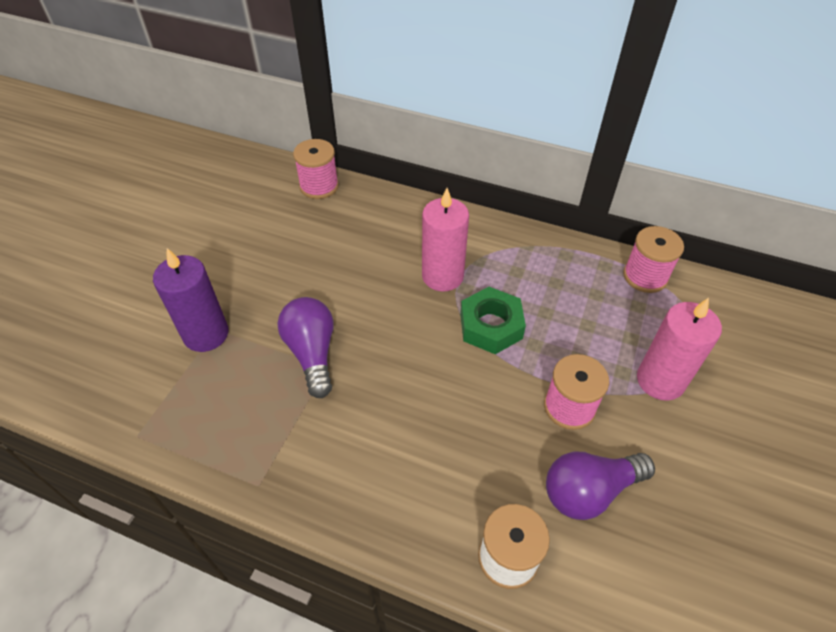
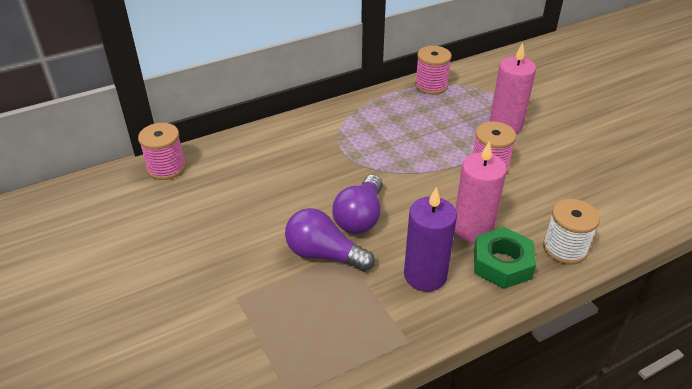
camera: 50 degrees left, 10 degrees down
(206, 334) = (235, 305): purple candle -> purple candle (425, 275)
(442, 276) = (332, 158): pink candle -> pink candle (473, 228)
(491, 326) = (397, 162): green nut -> green nut (502, 264)
(589, 491) = (550, 192): purple light bulb -> purple light bulb (360, 217)

